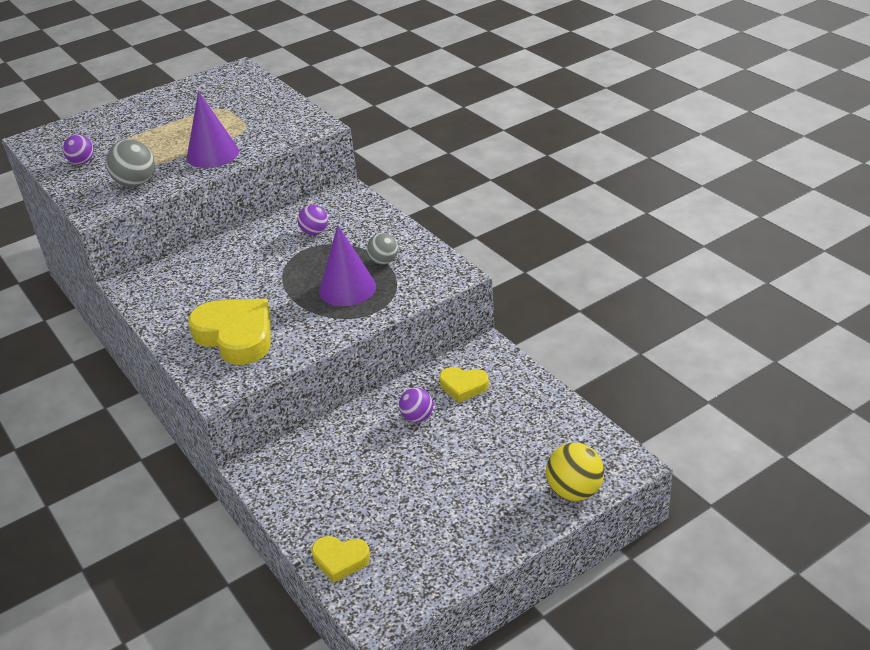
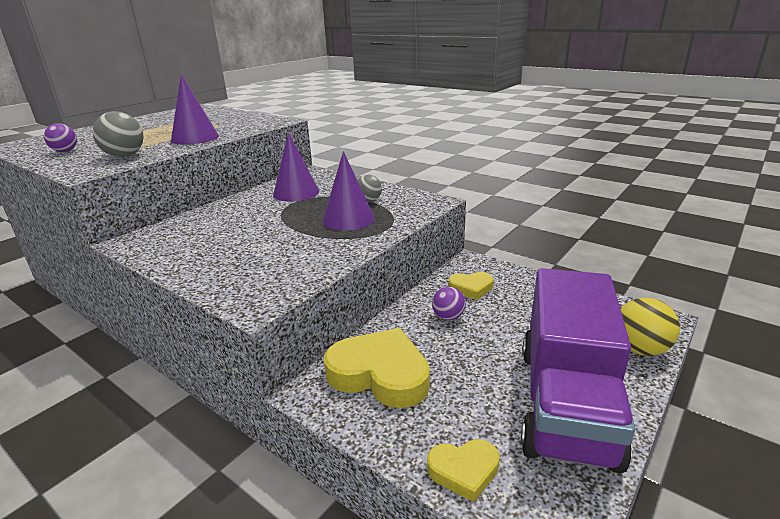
camera: 20 degrees left, 10 degrees down
(236, 336) = (258, 262): yellow heart -> yellow heart (380, 374)
(314, 232) = (296, 193): purple ball -> purple cone
(460, 526) = (566, 403): none -> purple truck

